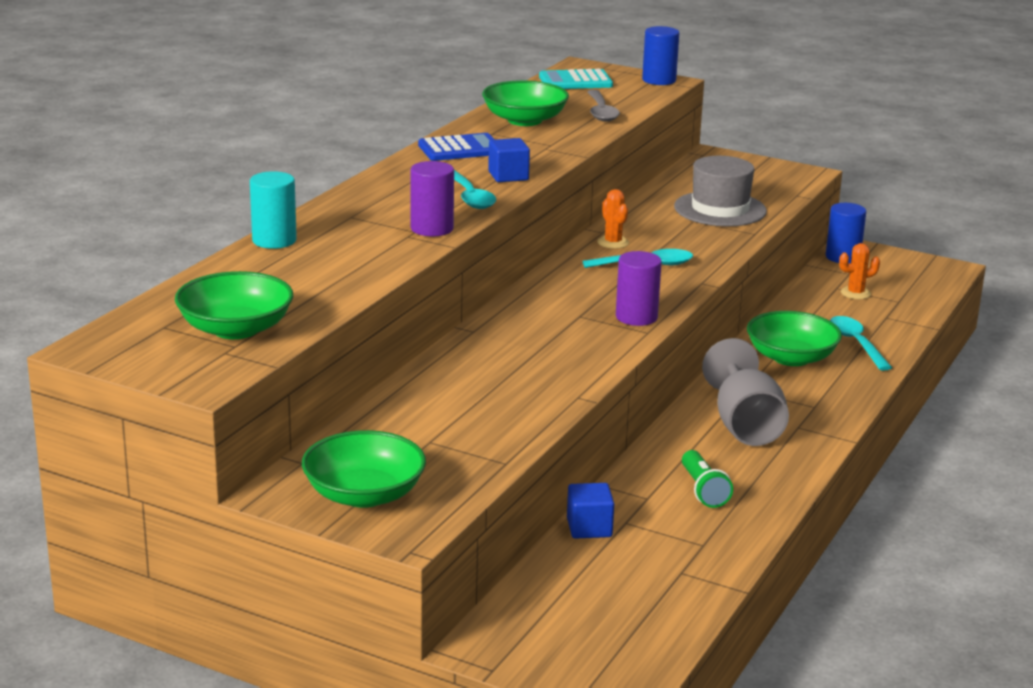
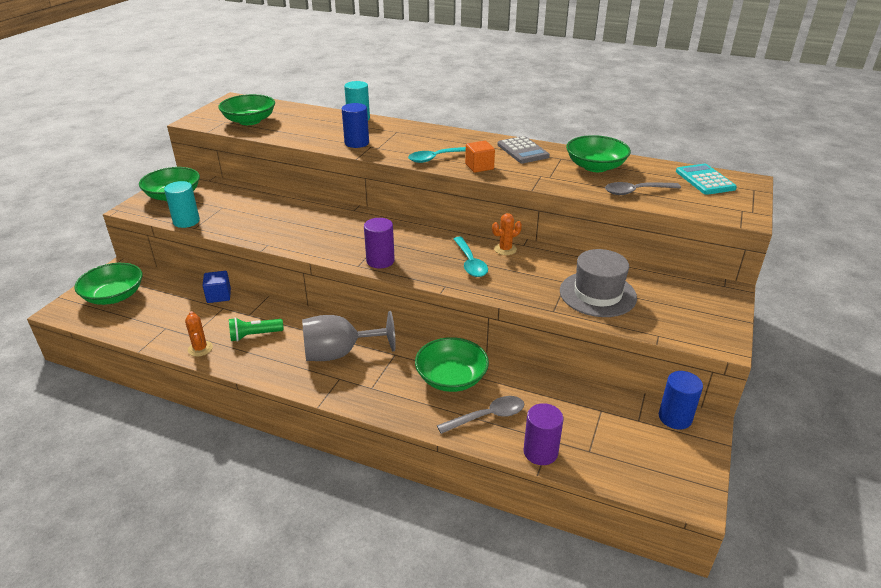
camera: 85 degrees right, 10 degrees up
(432, 229) = (382, 151): purple cylinder -> purple cylinder (540, 452)
(460, 149) = (523, 151): blue calculator -> grey calculator
(480, 472) = (186, 221): none -> turquoise cylinder
(508, 176) = (479, 167): blue cube -> orange cube
(577, 639) = (114, 296): none -> green bowl
(659, 80) = (744, 213): blue cylinder -> blue cylinder (357, 143)
(855, 293) = (594, 422): orange cactus -> orange cactus (200, 348)
(856, 343) = (487, 416): turquoise spoon -> grey spoon

